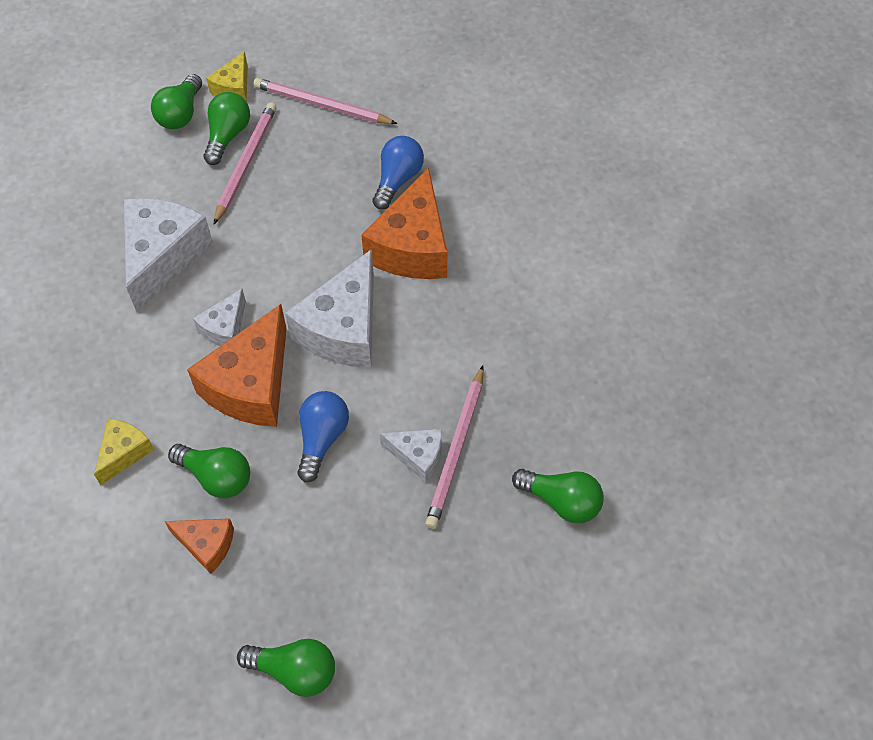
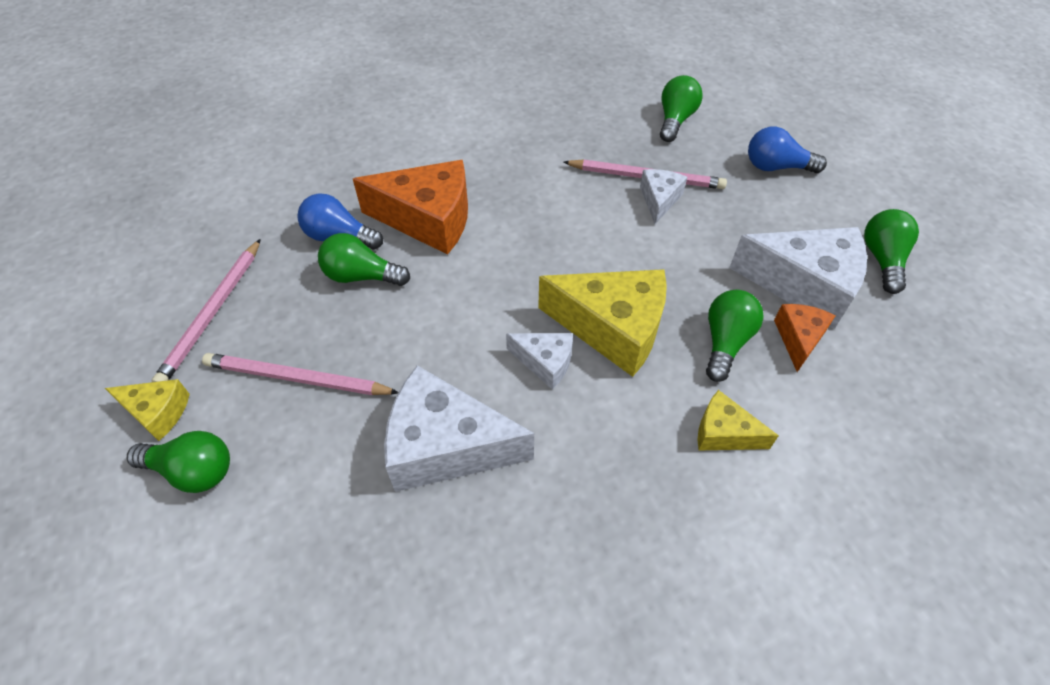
camera: 95 degrees left, 5 degrees down
(228, 136) = (246, 406): green light bulb -> green light bulb (361, 276)
(251, 384) = (612, 328): orange cheese -> yellow cheese
(322, 439) = (660, 265): blue light bulb -> blue light bulb (776, 167)
(343, 328) = (533, 262): white cheese -> white cheese (804, 285)

